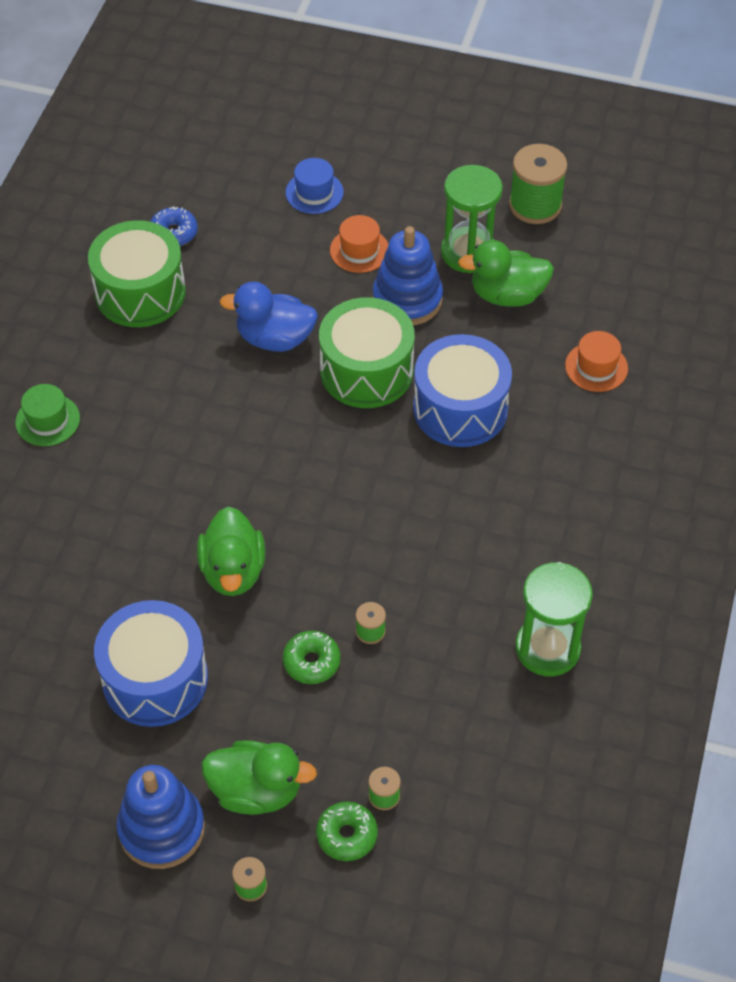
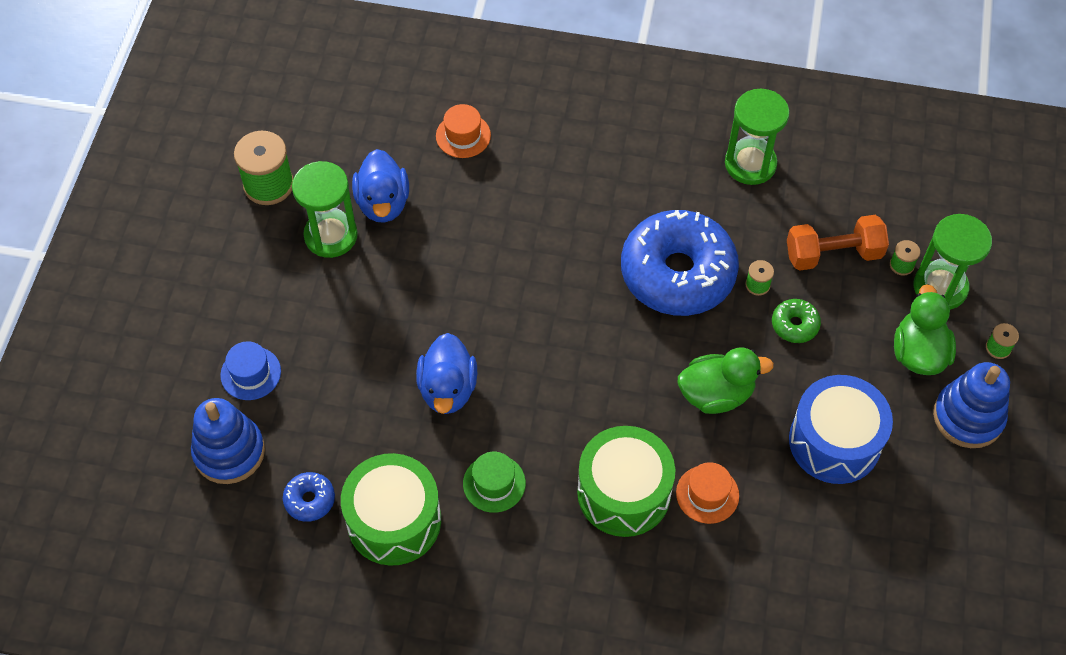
camera: 95 degrees left, 5 degrees up
(47, 420) = (567, 582): green hat -> green hat (494, 483)
(347, 835) = (940, 287): green donut -> green hourglass
(359, 250) = (330, 326): orange hat -> orange hat (707, 494)
(366, 371) = (481, 309): green drum -> green drum (623, 493)
(394, 552) = (677, 273): none -> blue donut
(407, 299) = (392, 282): blue stacking toy -> blue stacking toy (229, 452)
(407, 720) = (833, 254): none -> orange dumbbell
(460, 408) = (518, 233): blue drum -> none
(507, 295) = (383, 203): green duck -> blue duck

